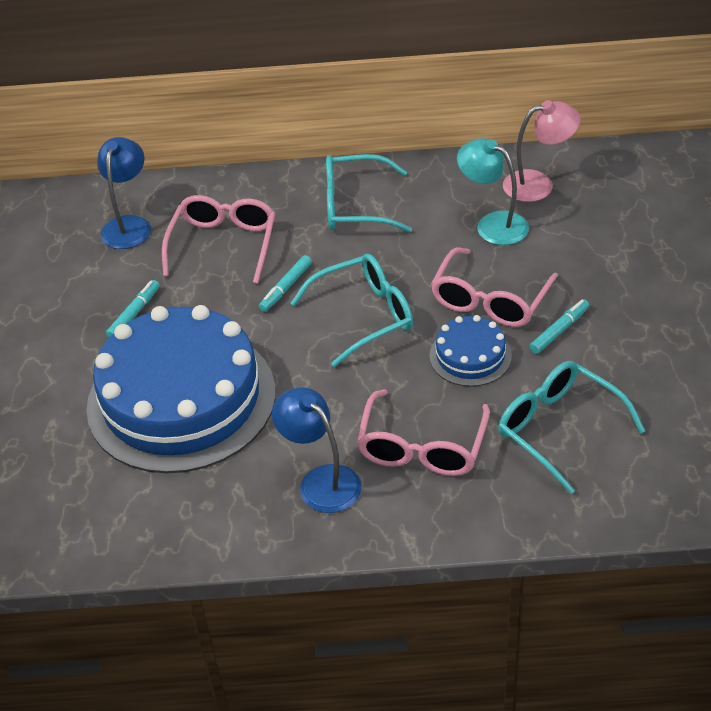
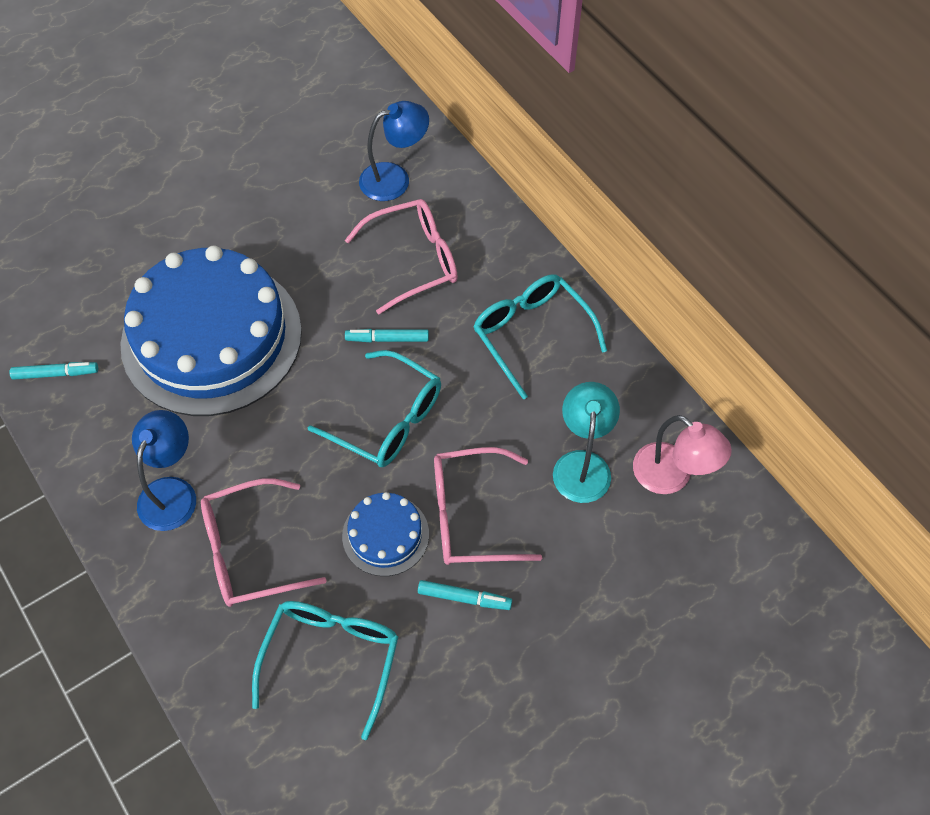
camera: 55 degrees right, 15 degrees up
(134, 314) = (290, 247): turquoise marker -> turquoise marker (56, 374)

